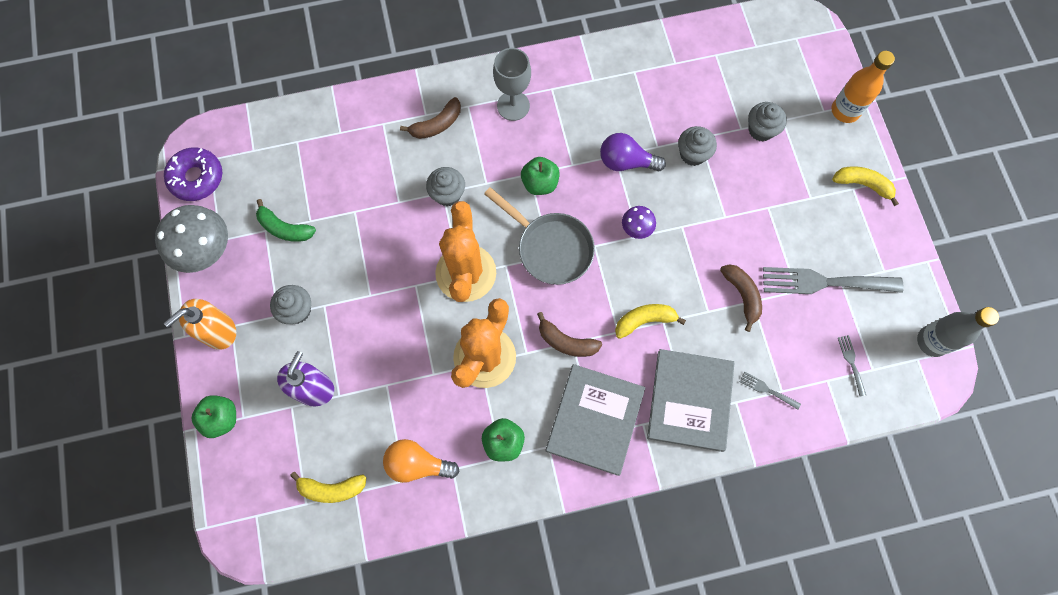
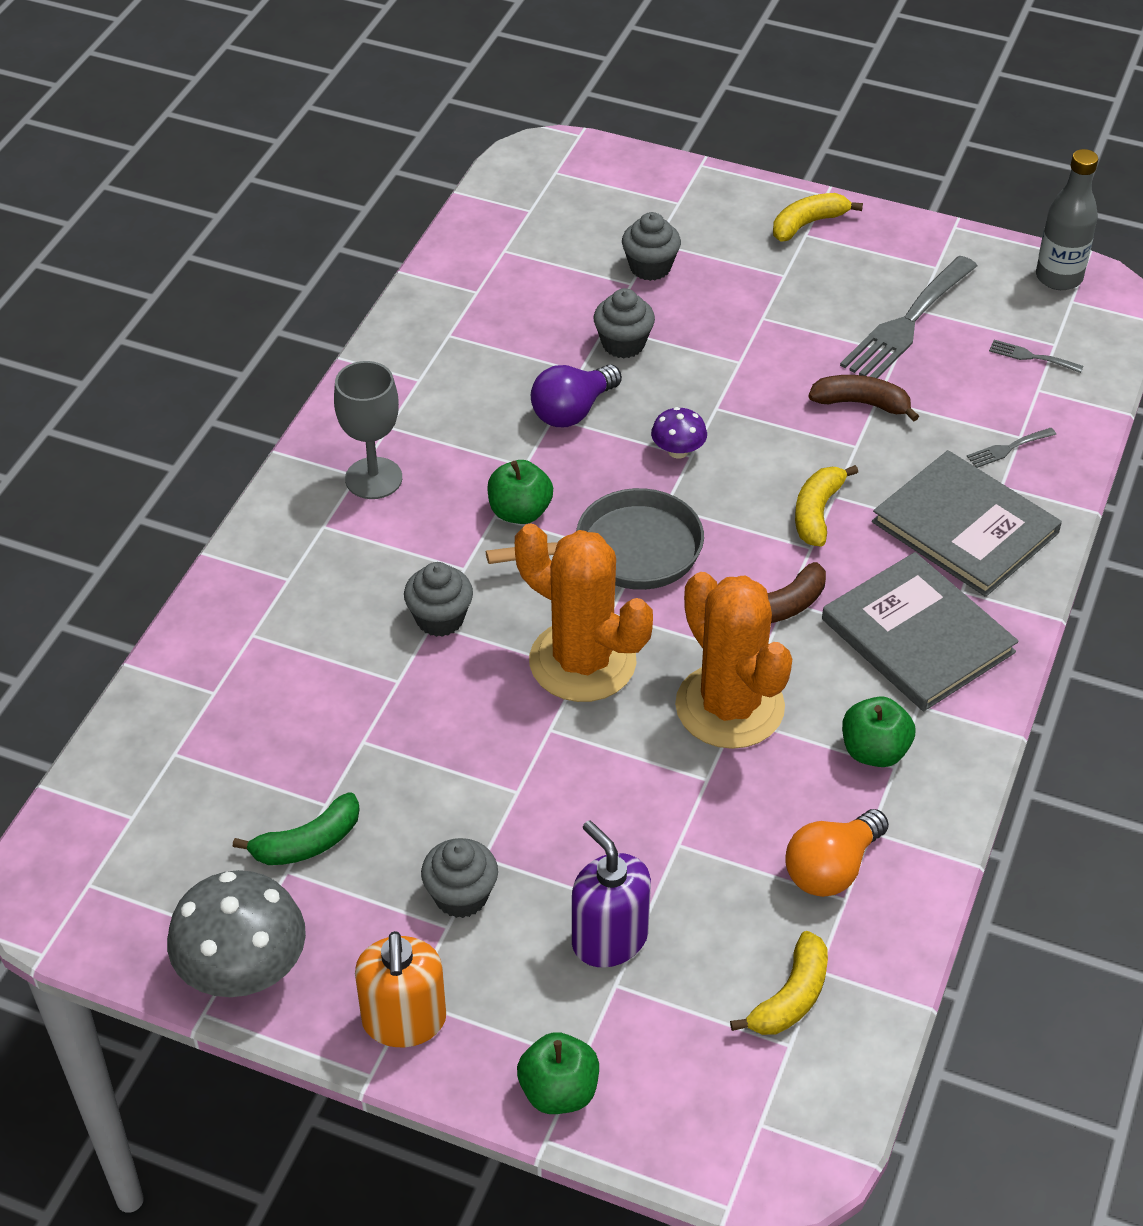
camera: 55 degrees left, 25 degrees down
(196, 178) = (104, 917): purple donut -> none
(437, 124) = (318, 574): brown banana -> none
(845, 111) = (696, 186): orange bottle -> none

